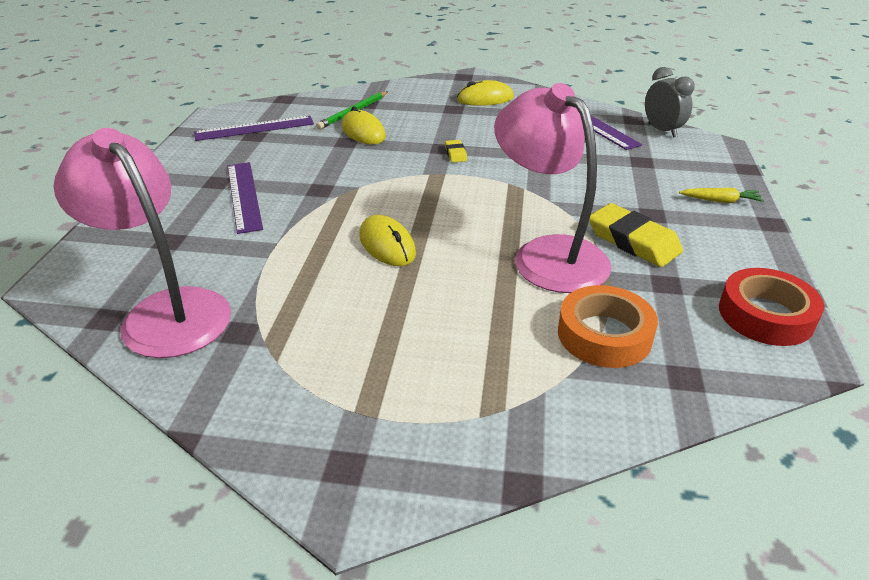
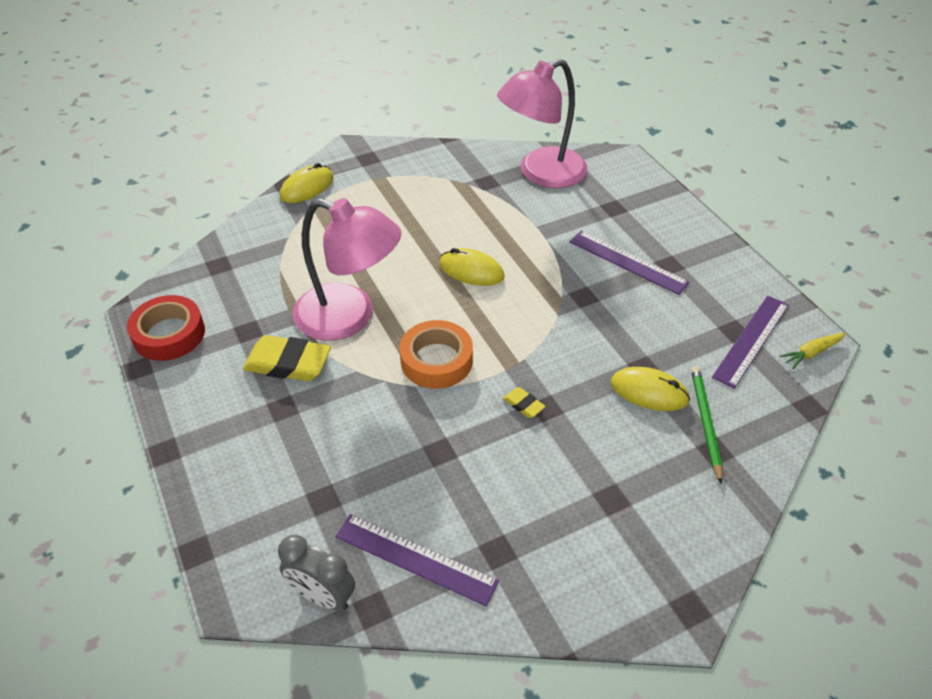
camera: 145 degrees right, 10 degrees up
(166, 311) = (541, 173): pink lamp -> pink lamp turned 135 degrees clockwise
(485, 99) = (598, 550): yellow mouse -> yellow mouse (307, 187)
(604, 335) = (277, 270): orange tape -> orange tape (436, 360)
(720, 201) = (219, 464): yellow carrot -> yellow carrot (811, 353)

